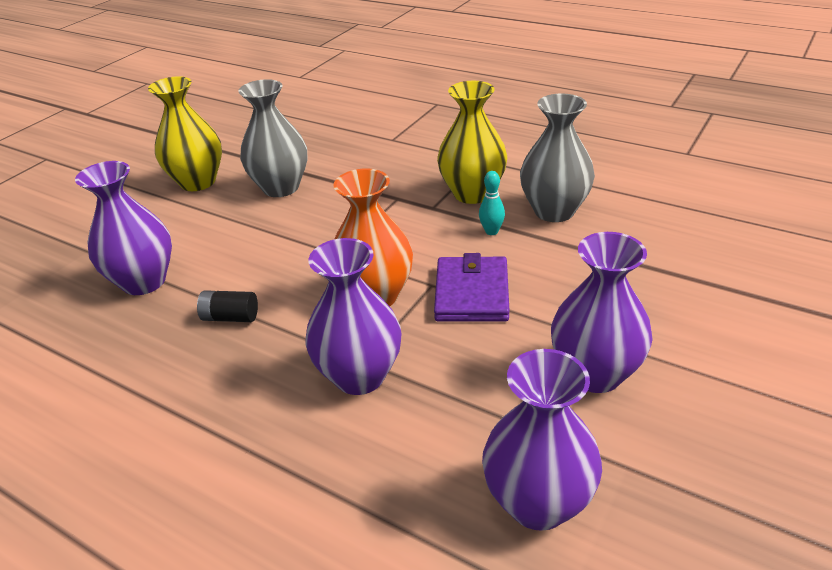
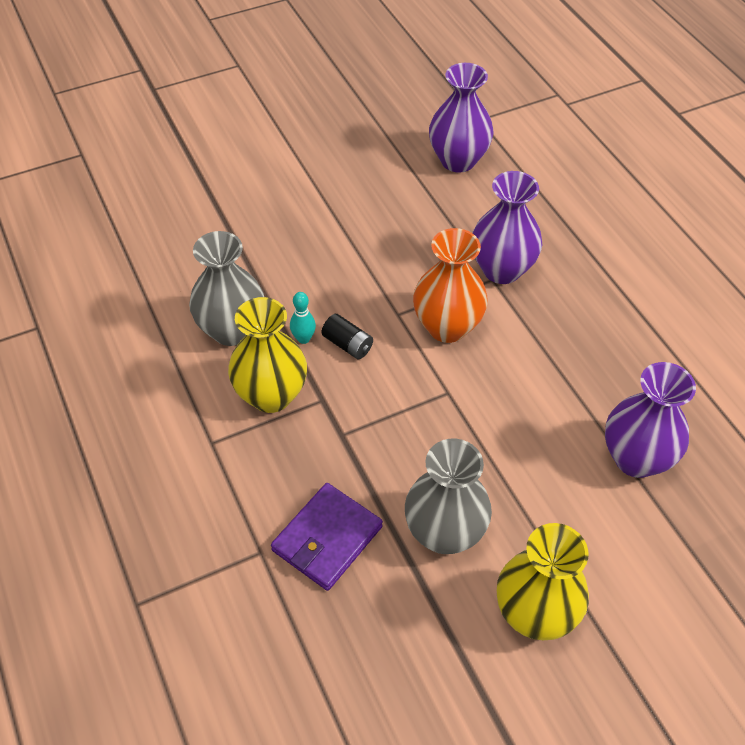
camera: 150 degrees left, 15 degrees up
(230, 317) = (570, 370): black battery -> black battery (347, 344)
(471, 293) = (377, 289): purple wallet -> purple wallet (327, 539)
(595, 373) = (361, 197): purple vase -> none

